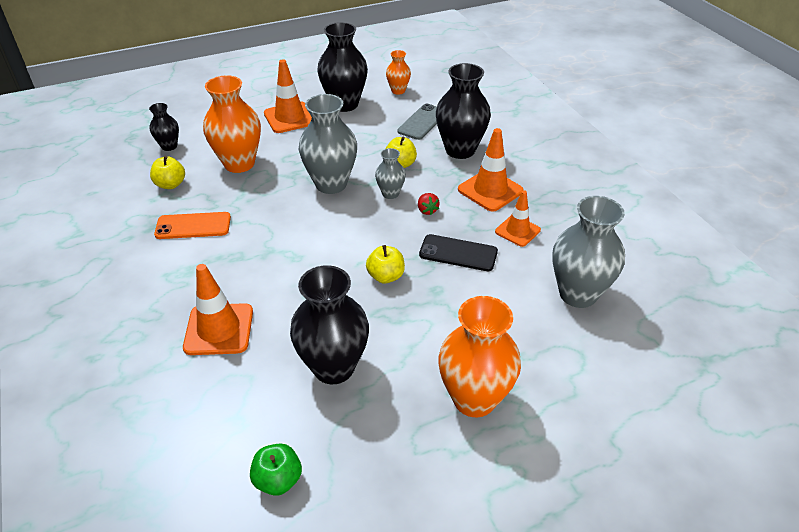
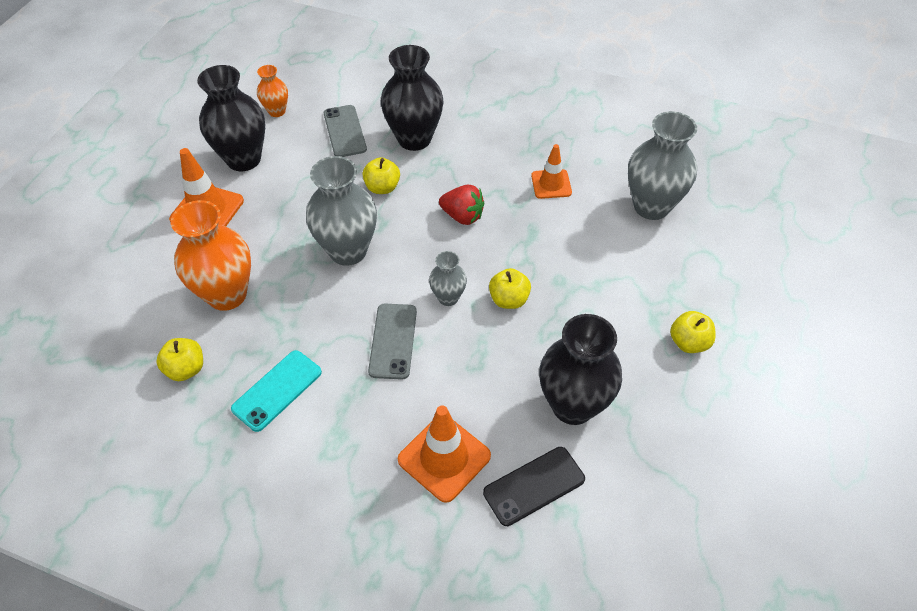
camera: 45 degrees left, 10 degrees up
(169, 146) = (117, 331): black vase -> none
(193, 226) = (277, 390): orange phone -> turquoise phone
(278, 480) = (651, 521): green apple -> none
(285, 247) = (393, 341): none -> grey phone
(390, 194) = (412, 222): grey vase -> grey vase (448, 297)
(427, 210) = (462, 216): red strawberry -> red strawberry, size x1.61
(458, 253) = (534, 236): black phone -> black phone (534, 486)
(474, 399) = (688, 342): orange vase -> yellow apple
(490, 190) = (486, 161): orange traffic cone -> none

